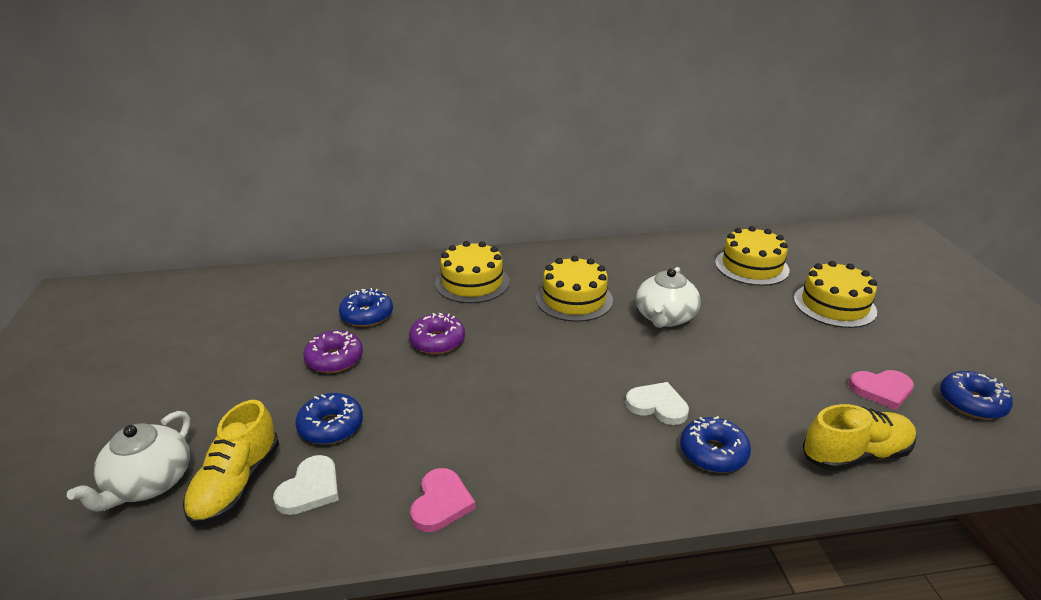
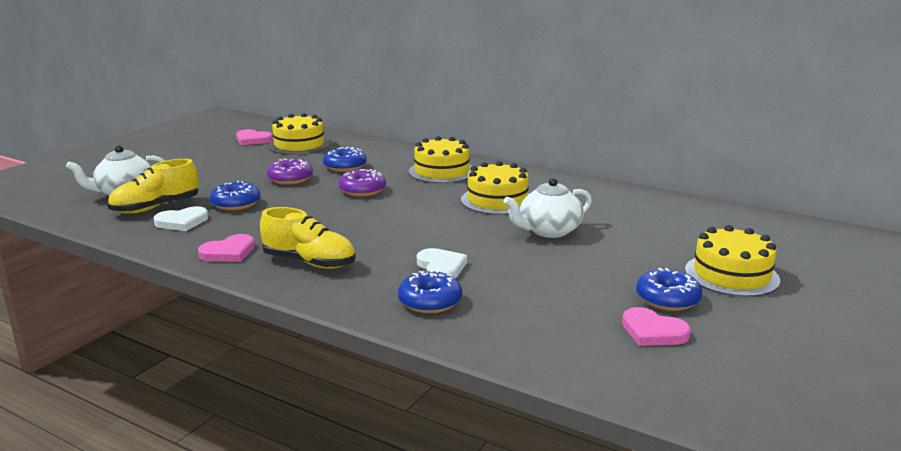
camera: 40 degrees right, 10 degrees down
(190, 317) = (253, 140): none -> pink heart
(751, 266) = (700, 229): yellow cake -> yellow cake (299, 145)
(855, 454) = (539, 348): yellow shoe -> yellow shoe (309, 262)
(972, 403) = (732, 374): blue donut -> blue donut (667, 299)

